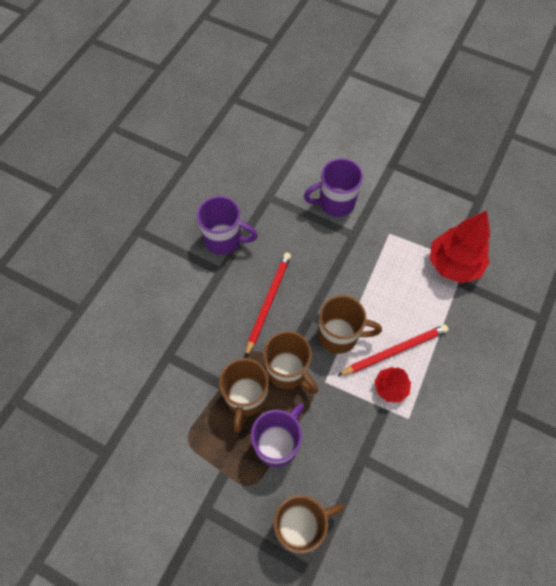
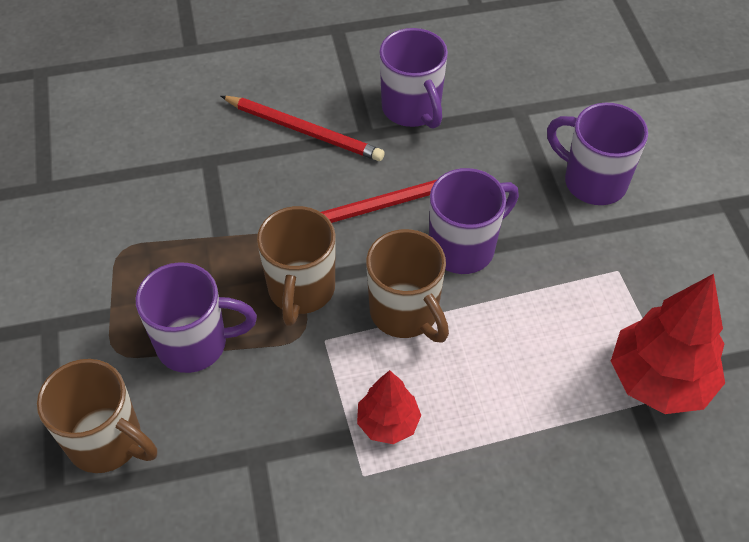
camera: 50 degrees right, 10 degrees down
(246, 398) = (225, 271): brown mug -> none
(325, 283) = (464, 247): none -> purple mug
(394, 350) = (447, 392): red pencil -> red pencil (304, 131)

